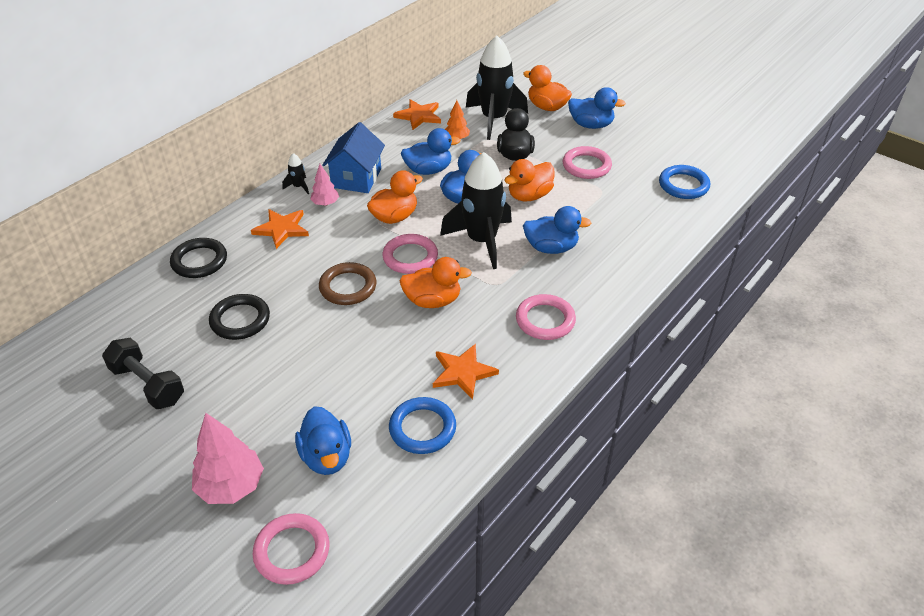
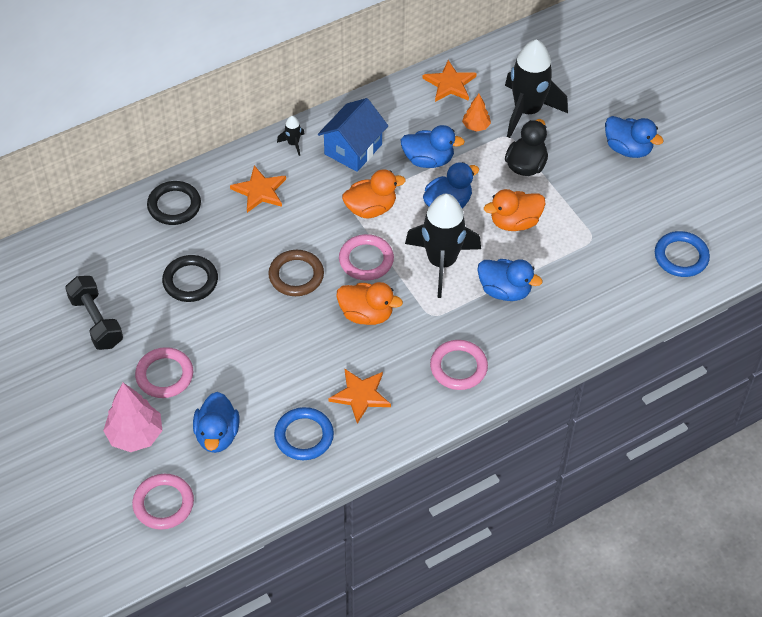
camera: 20 degrees right, 10 degrees up
(325, 203) = (311, 172): pink tree -> none
(547, 107) = (593, 110): orange duck -> none
(586, 166) = (593, 202): pink ring -> pink ring (164, 375)

